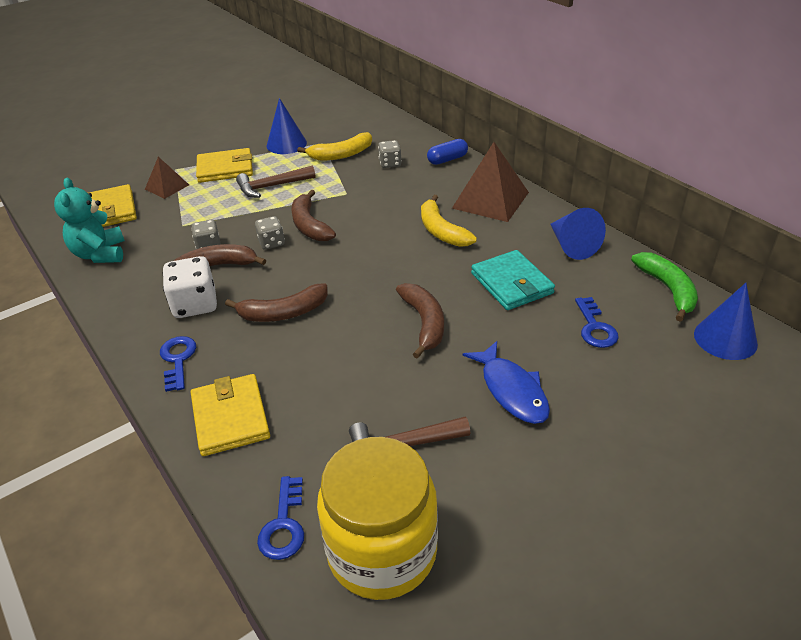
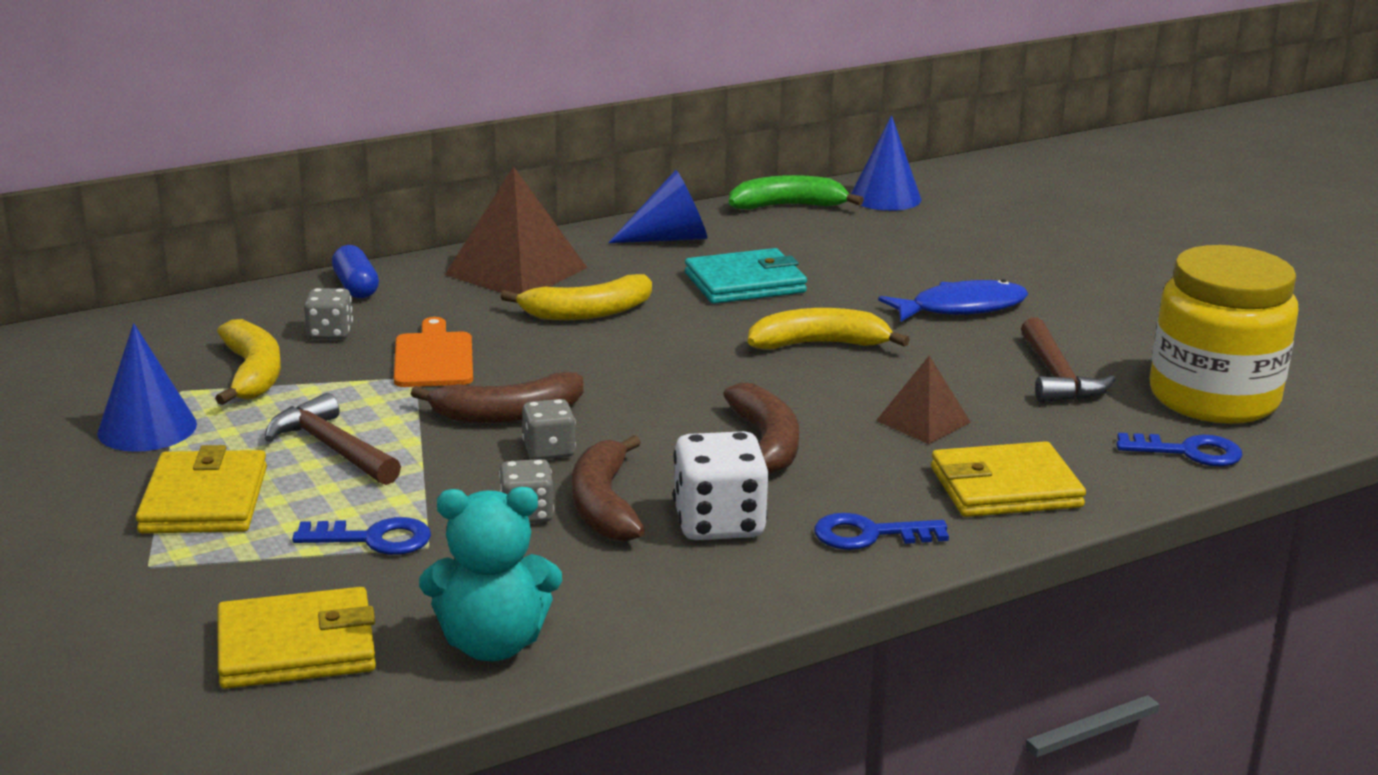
camera: 85 degrees left, 15 degrees down
(167, 187) = (234, 573): brown pyramid -> brown pyramid (923, 421)
(271, 186) = (331, 448): brown hammer -> brown hammer turned 150 degrees clockwise
(369, 195) = (433, 358): none -> orange cutting board
(424, 323) = (819, 344): brown banana -> yellow banana
(595, 327) = (852, 251): blue key -> blue key (374, 539)

